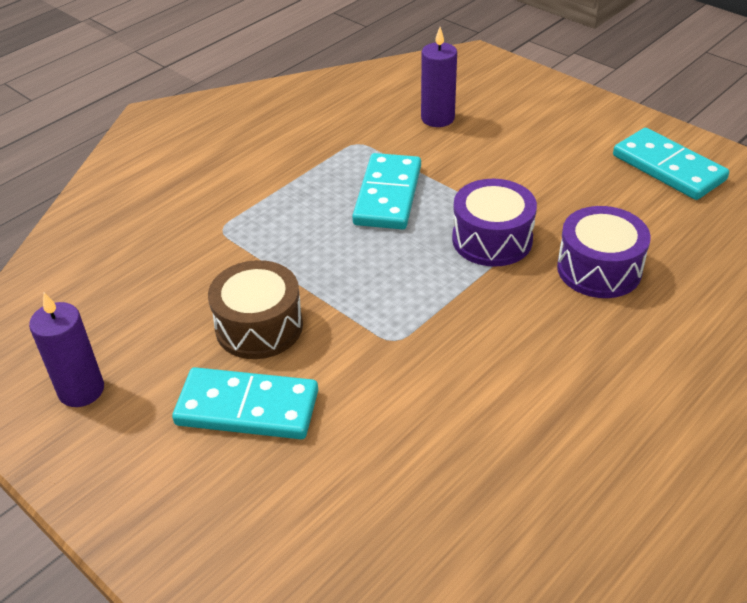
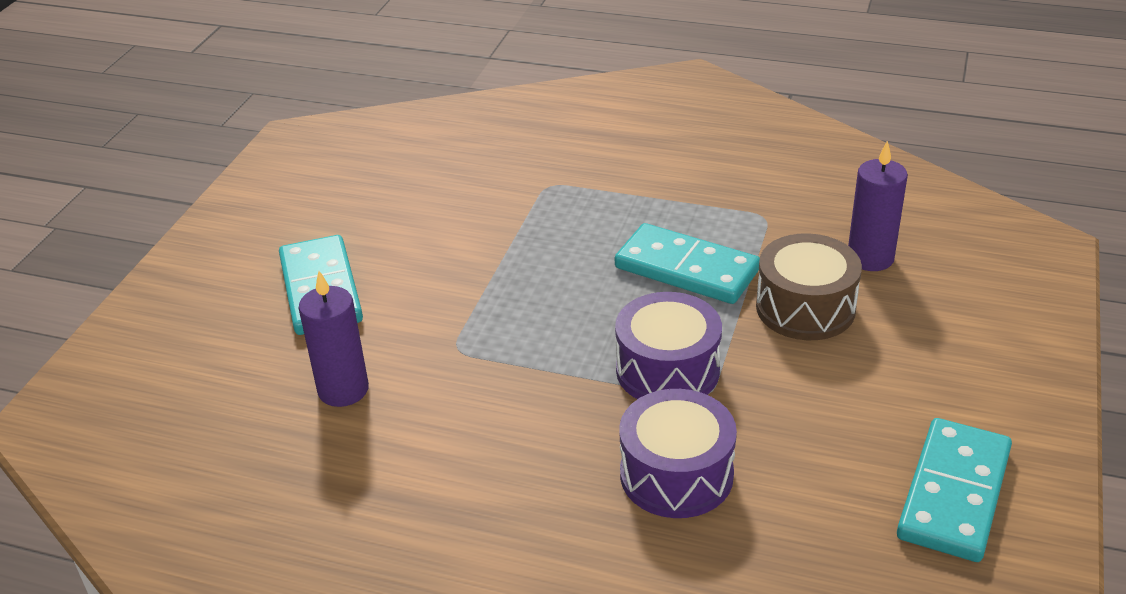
camera: 65 degrees right, 5 degrees down
(81, 390) = (299, 196): purple candle -> purple candle (343, 390)
(259, 326) = (426, 258): brown drum -> brown drum (805, 308)
(387, 195) = (687, 269): turquoise domino -> turquoise domino turned 45 degrees clockwise

